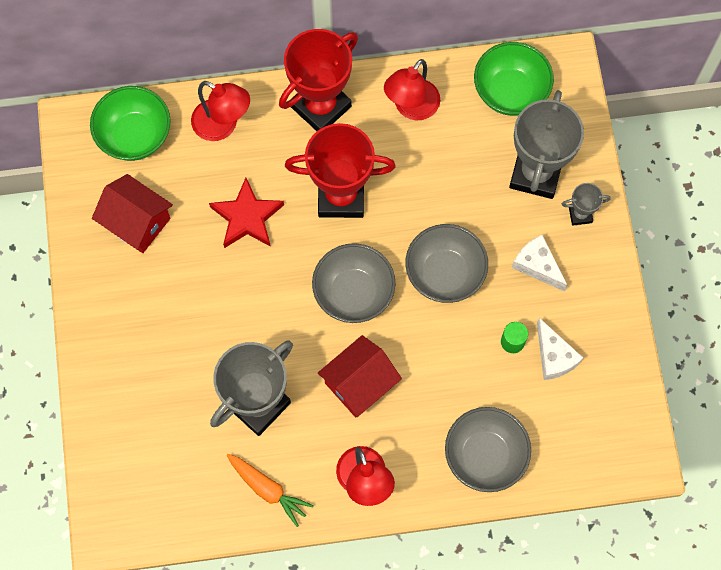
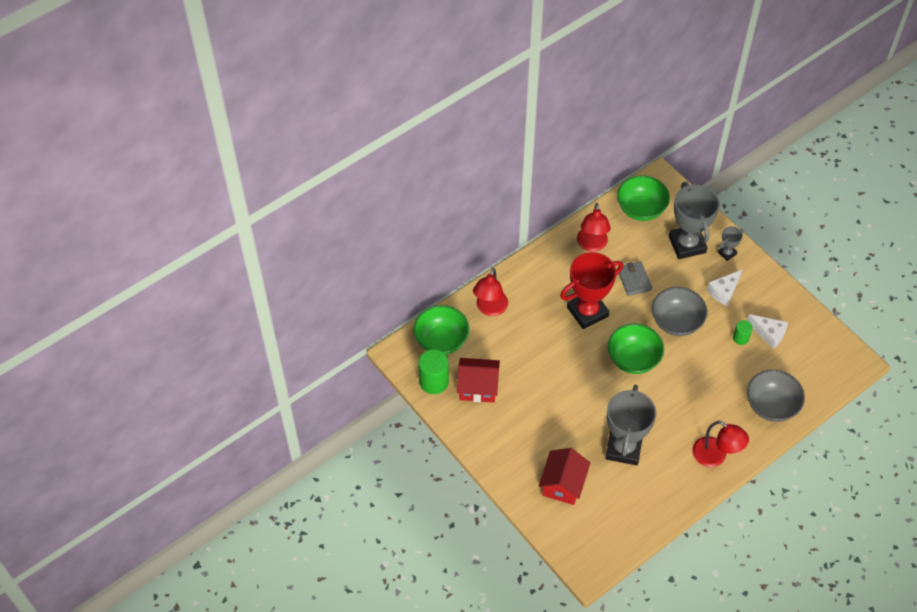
camera: 30 degrees left, 15 degrees down
(89, 185) = (434, 382): none -> green cylinder
(223, 125) = (490, 309): red lamp -> red lamp turned 105 degrees clockwise
(247, 217) = (541, 351): red star -> none
(268, 489) = (664, 491): orange carrot -> none
(320, 106) = (539, 270): red trophy -> none
(353, 293) = (633, 359): grey bowl -> green bowl
(359, 383) = (673, 405): red house -> red house (563, 484)
(431, 185) = (634, 280): none -> grey wallet
(537, 265) = (724, 291): white cheese -> white cheese turned 60 degrees counterclockwise

